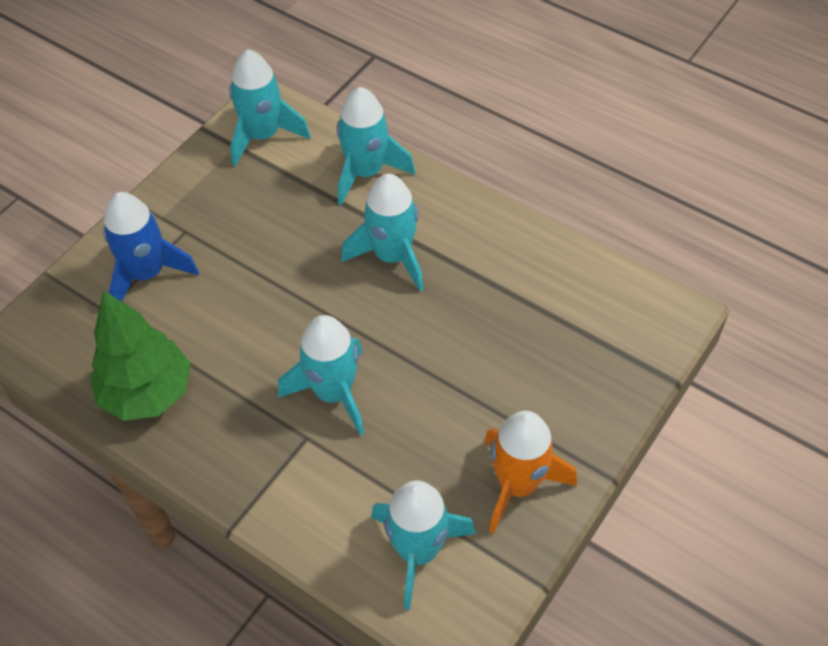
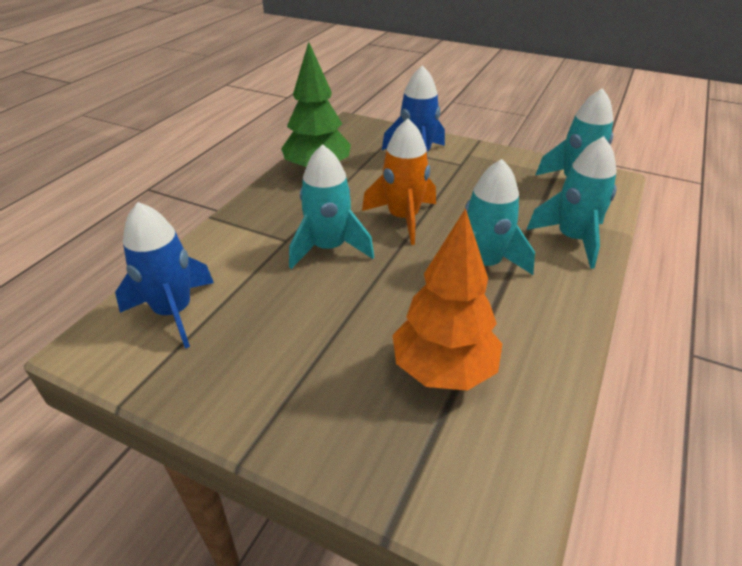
camera: 80 degrees right, 15 degrees down
(418, 551) = (174, 312): turquoise rocket -> blue rocket
(518, 484) = (235, 375): orange rocket -> orange rocket (403, 218)
(529, 318) = (443, 370): none -> orange tree

